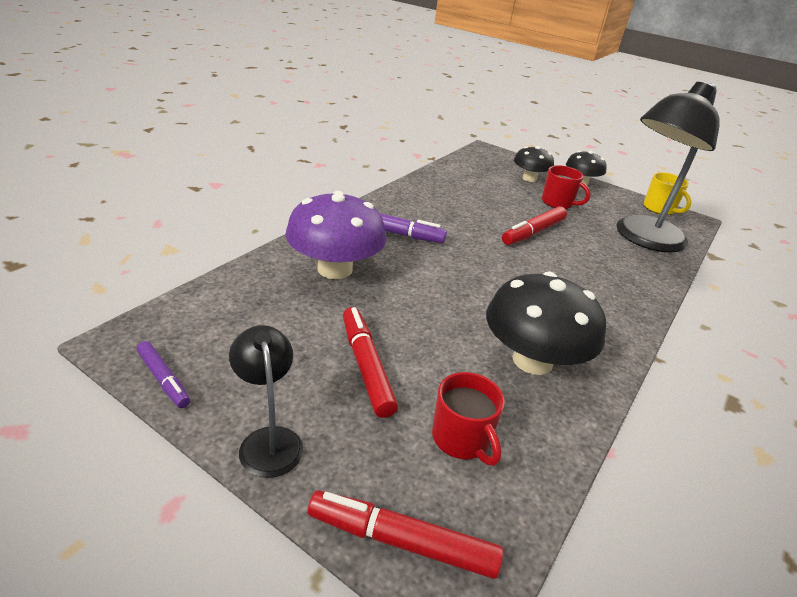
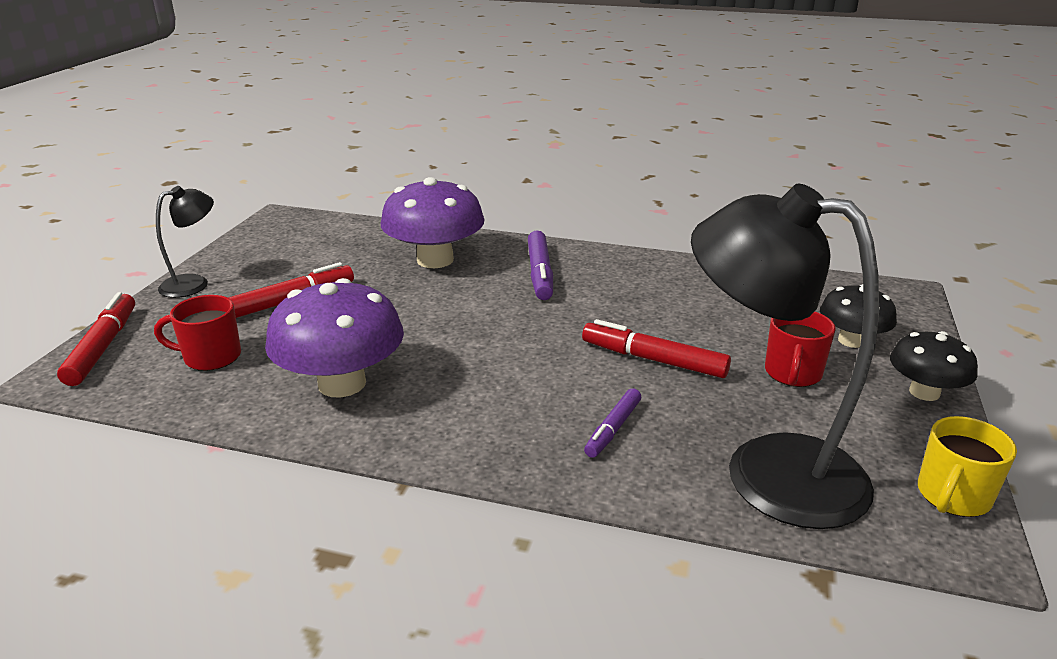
camera: 75 degrees right, 5 degrees down
(163, 379) = (246, 238): purple marker -> purple marker (613, 429)
(462, 439) = (210, 357): red mug -> red mug turned 45 degrees clockwise
(532, 360) = (342, 383): black mushroom -> purple mushroom

